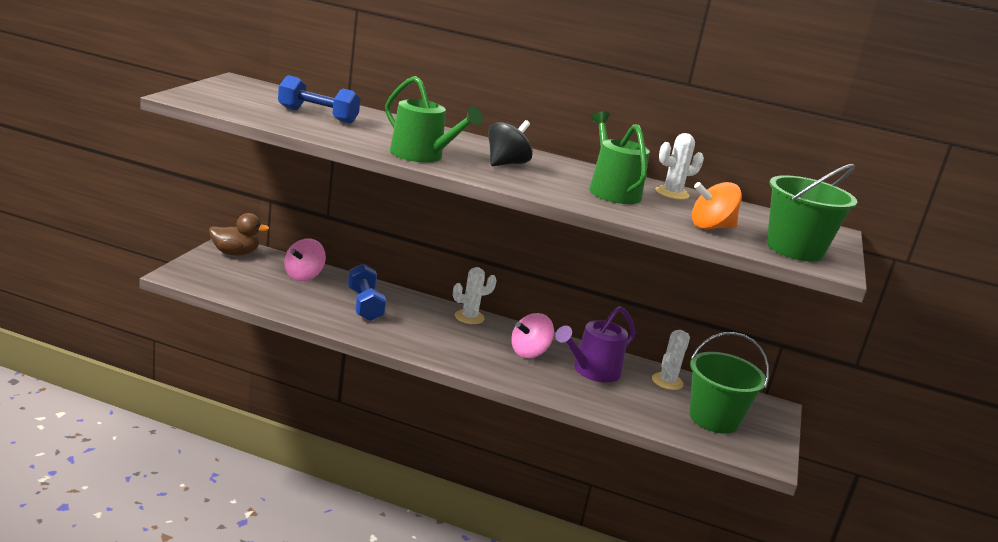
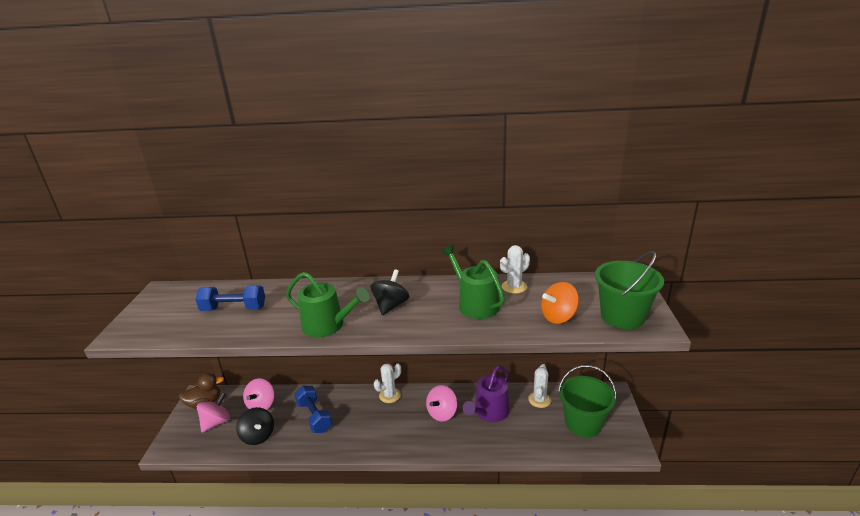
camera: 10 degrees left, 5 degrees up
(243, 273) = (216, 422): none -> pink spinning top
(288, 299) = (258, 436): none -> black spinning top

